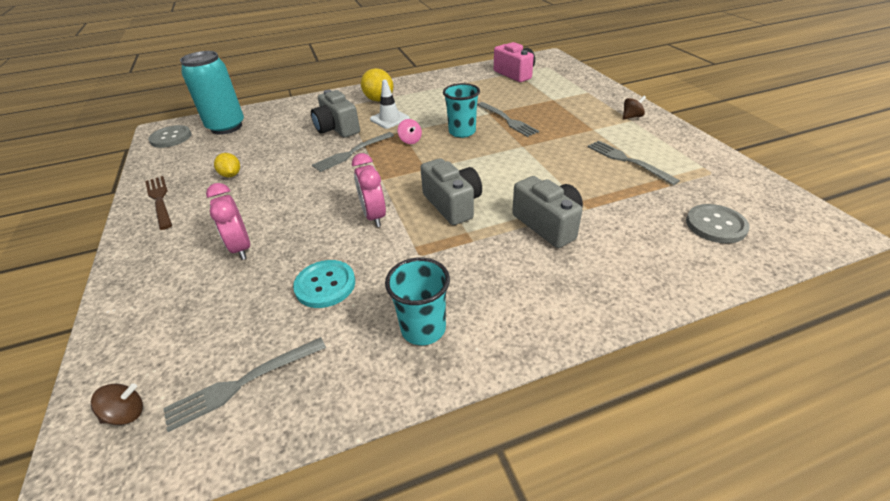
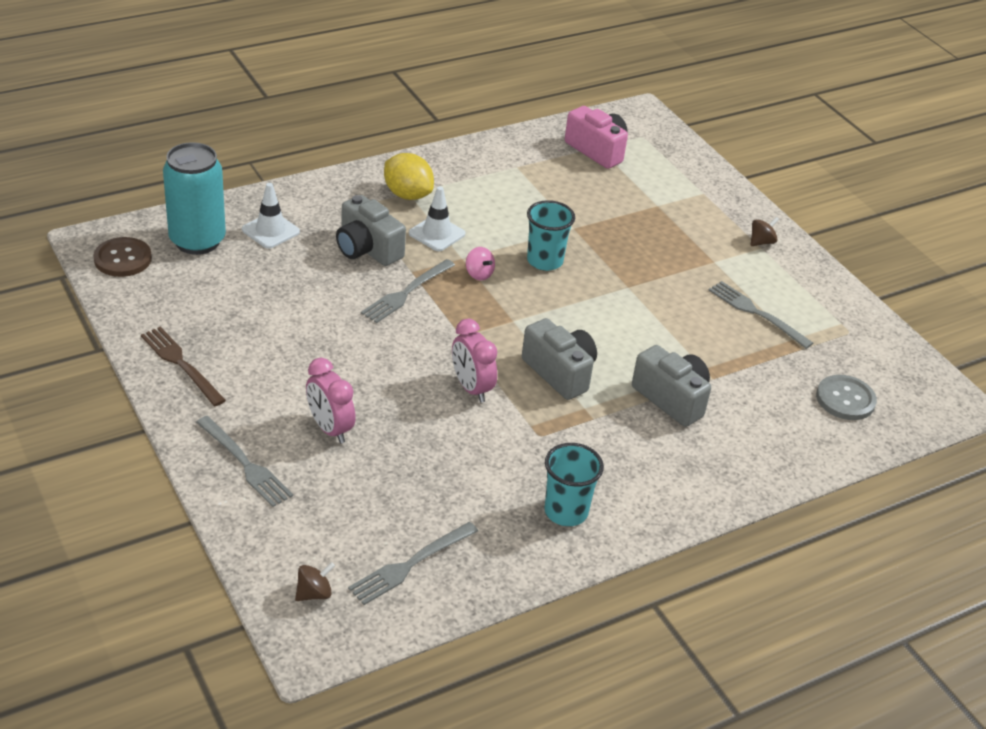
camera: 15 degrees left, 0 degrees up
(171, 138) = (123, 259): grey button -> brown button
(231, 175) = (256, 326): yellow lemon -> none
(278, 120) = (270, 231): none -> white traffic cone
(325, 285) = (449, 470): turquoise button -> none
(508, 120) = (602, 242): grey fork -> grey fork (246, 464)

